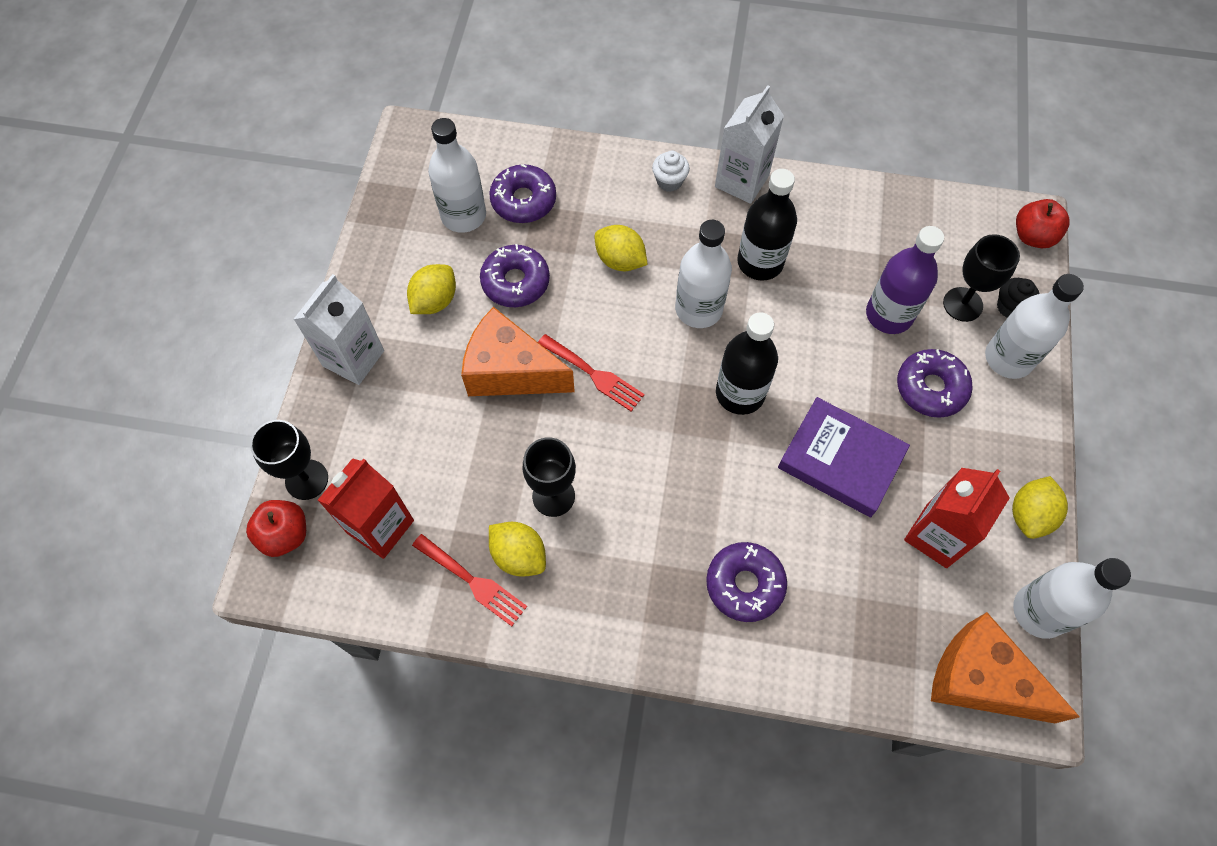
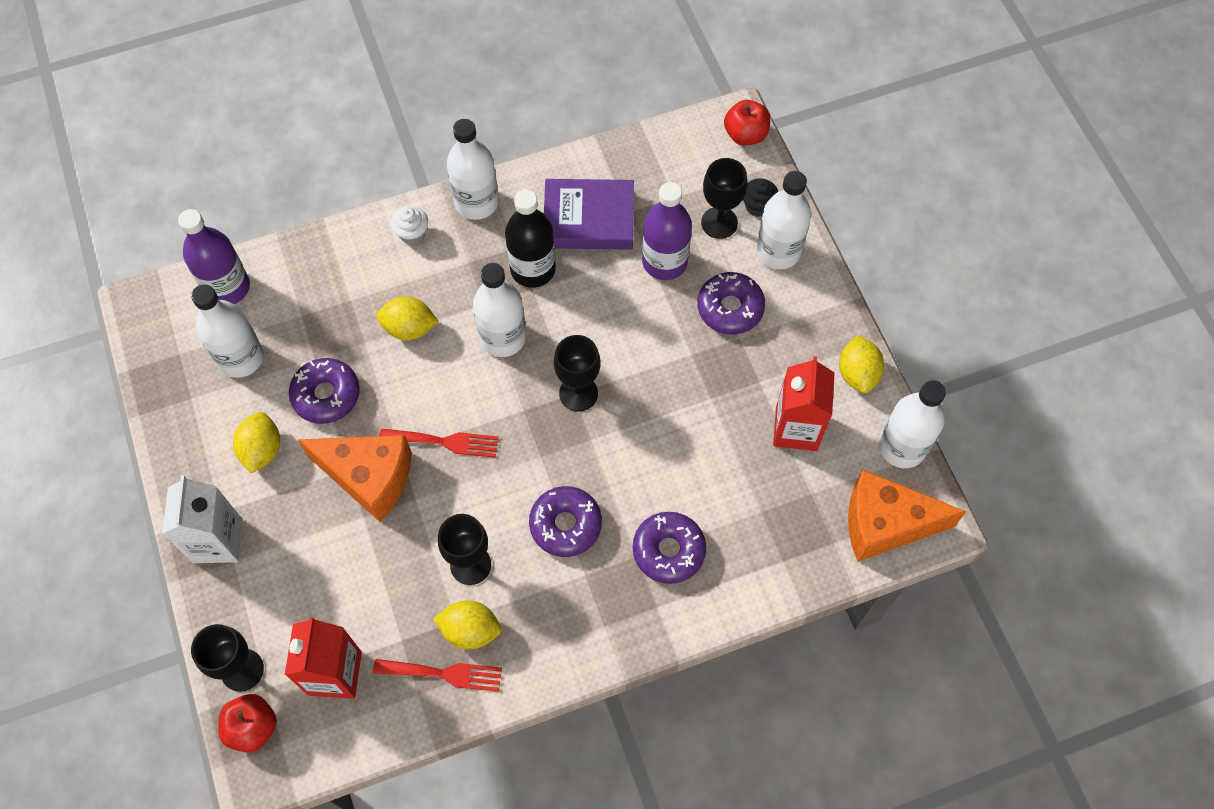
camera: 30 degrees left, 0 degrees up
(487, 153) = (227, 287): none -> purple bottle
(510, 371) = (369, 477): orange cheese -> orange cheese turned 150 degrees counterclockwise
(523, 200) = (289, 316): purple donut -> purple donut (565, 525)
(740, 393) = (578, 393): black bottle -> black goblet
(741, 181) = (476, 202): white carton -> white bottle
(840, 460) = (690, 407): purple book -> purple book (589, 219)

